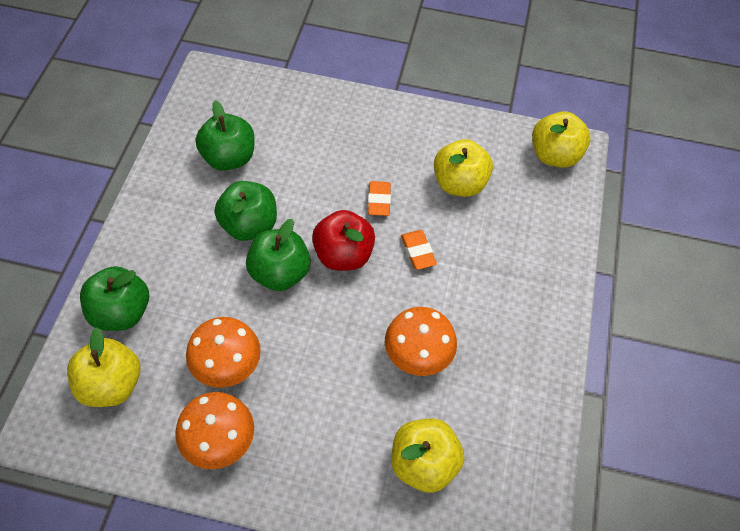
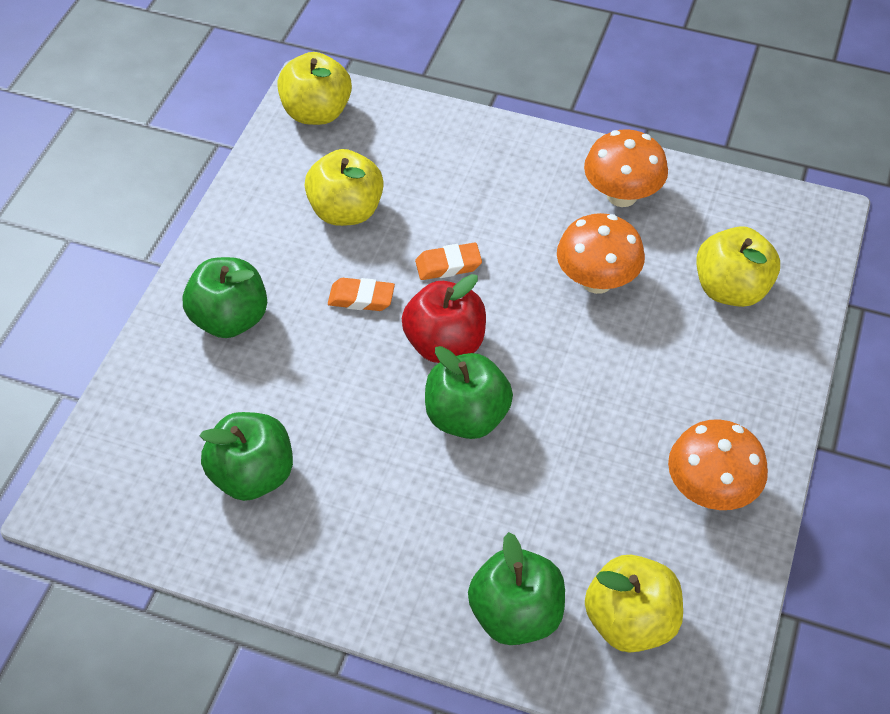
camera: 80 degrees left, 5 degrees down
(227, 366) = (606, 481): orange mushroom -> orange mushroom (622, 195)
(249, 225) = (382, 451): green apple -> green apple (230, 319)

